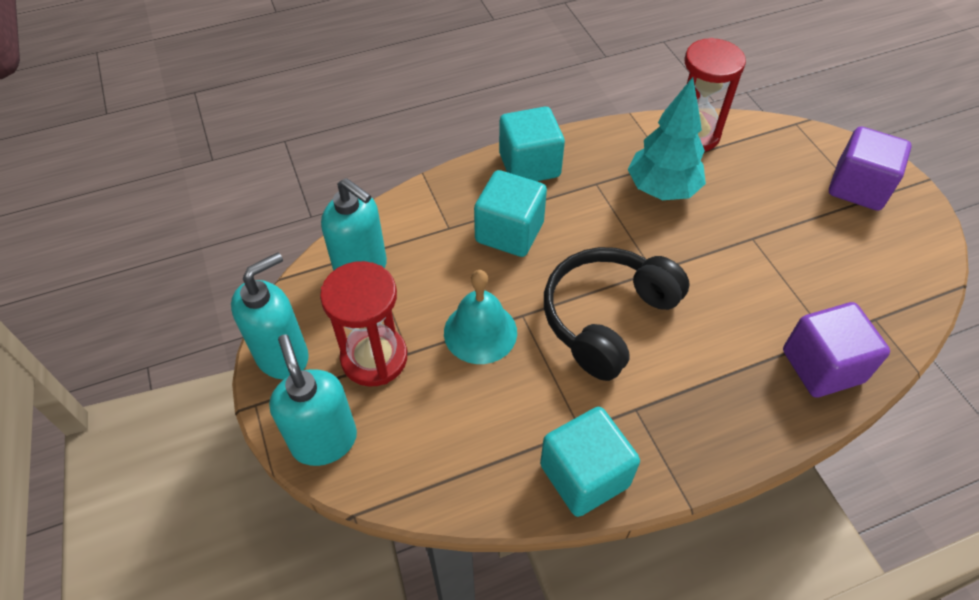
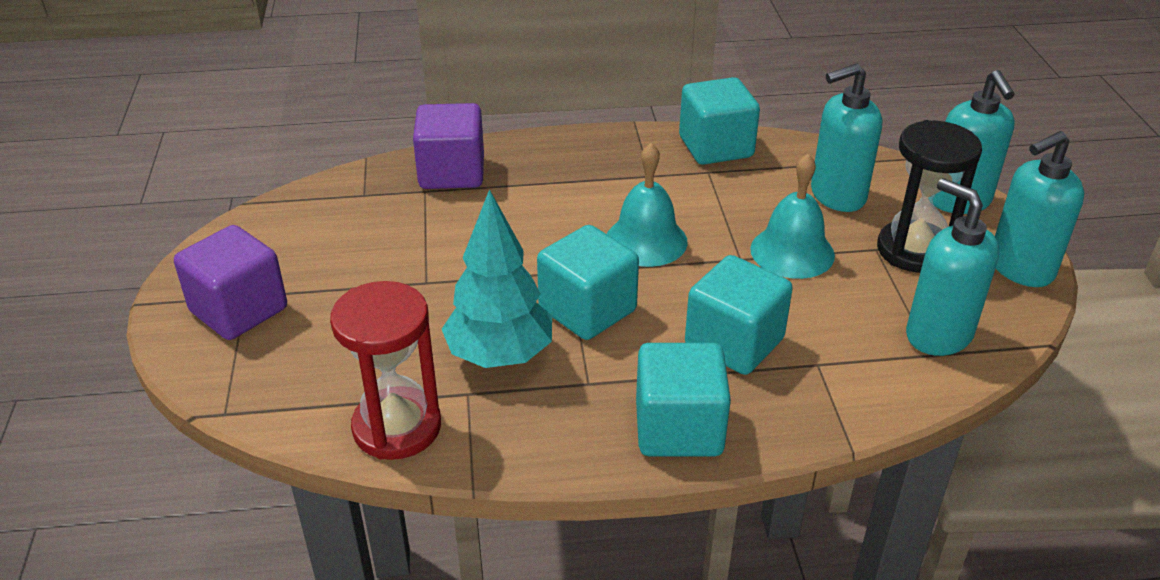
camera: 165 degrees left, 15 degrees down
(374, 358) = (914, 250): red hourglass -> black hourglass
(446, 420) = (837, 196): none -> turquoise soap dispenser
(606, 317) = (646, 240): black headphones -> turquoise bell
(622, 238) = (587, 310): none -> turquoise cube

